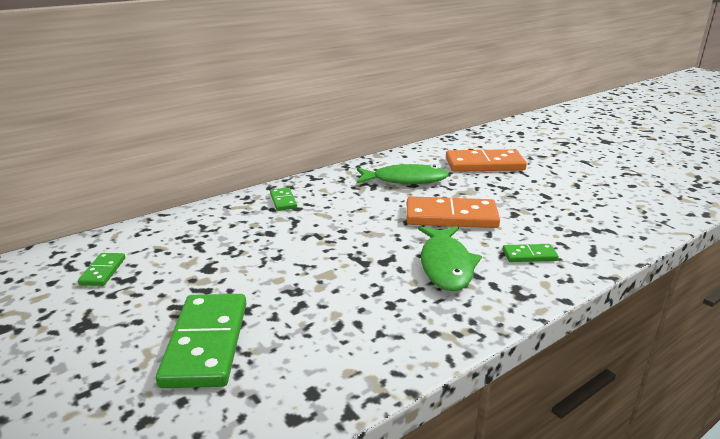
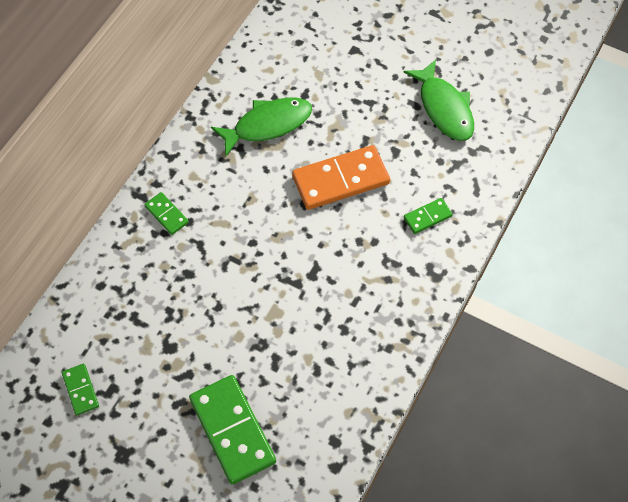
camera: 25 degrees left, 35 degrees up
(446, 265) = (365, 259): green fish -> green fish (444, 108)
(484, 164) = (335, 59): orange domino -> none

